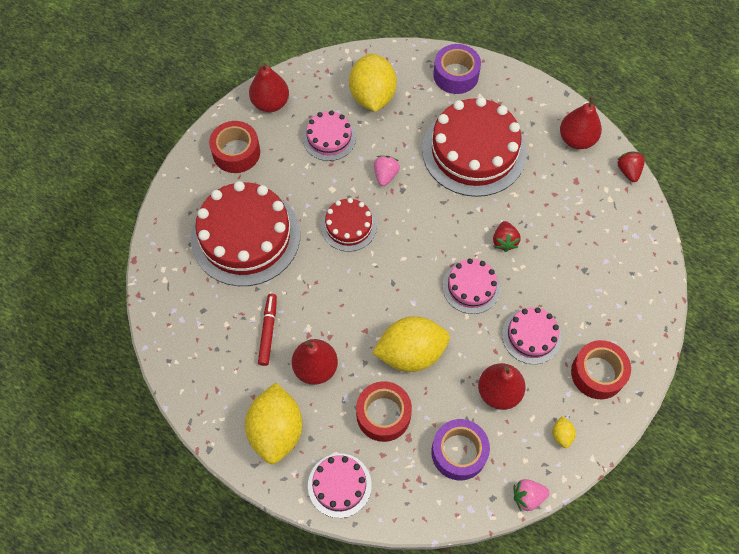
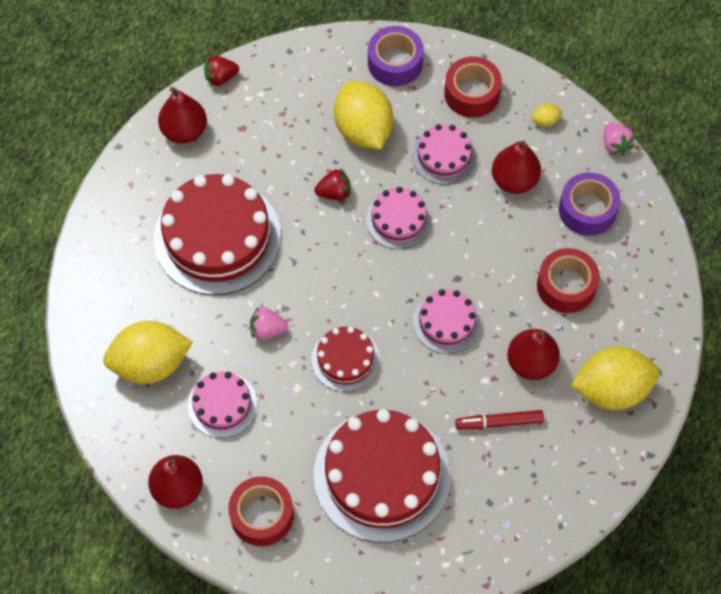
camera: 100 degrees left, 0 degrees up
(339, 485) = (651, 316): pink cake -> pink cake (446, 322)
(410, 353) = (490, 269): yellow lemon -> yellow lemon (363, 130)
(456, 75) = (105, 270): purple tape -> purple tape (395, 63)

